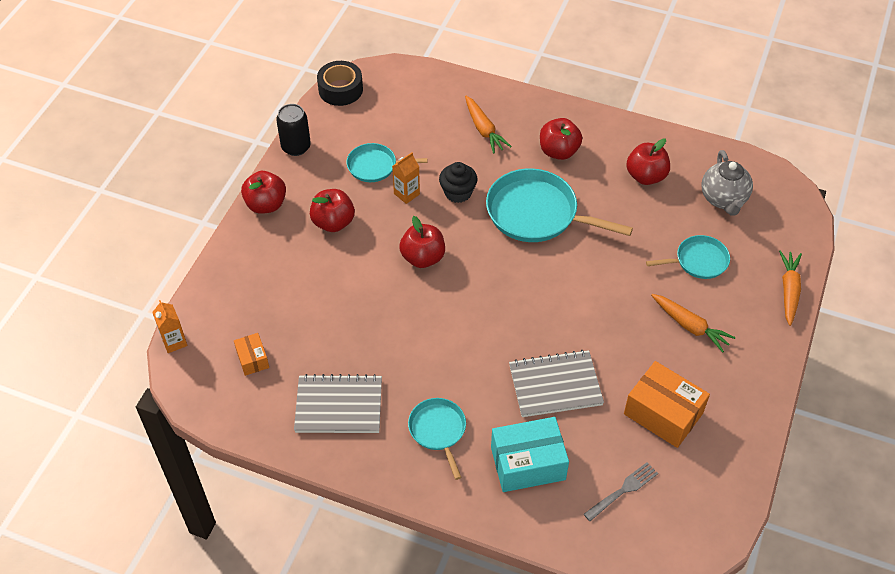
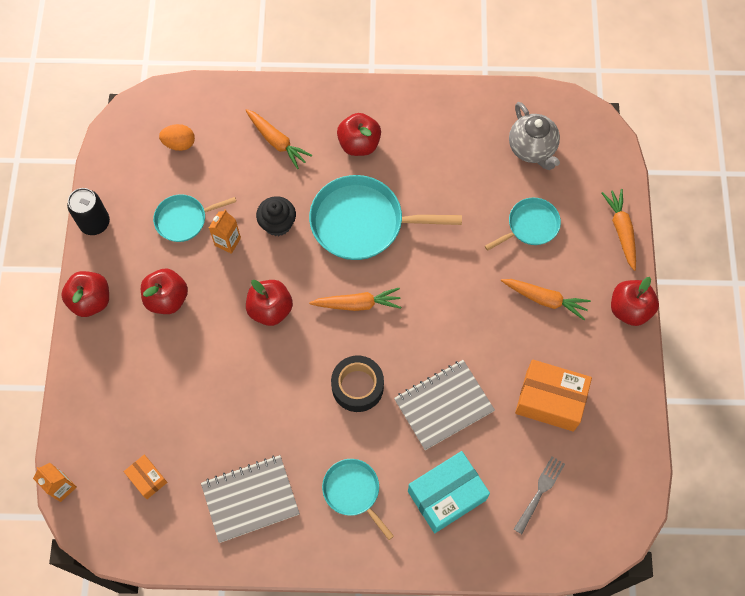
camera: 20 degrees left, 15 degrees up
(340, 89) = (114, 139): black tape -> black tape (357, 386)
(396, 108) = (179, 144): none -> orange egg
(506, 277) = (357, 304): none -> orange carrot
(646, 176) = (451, 146): red apple -> red apple (629, 309)

